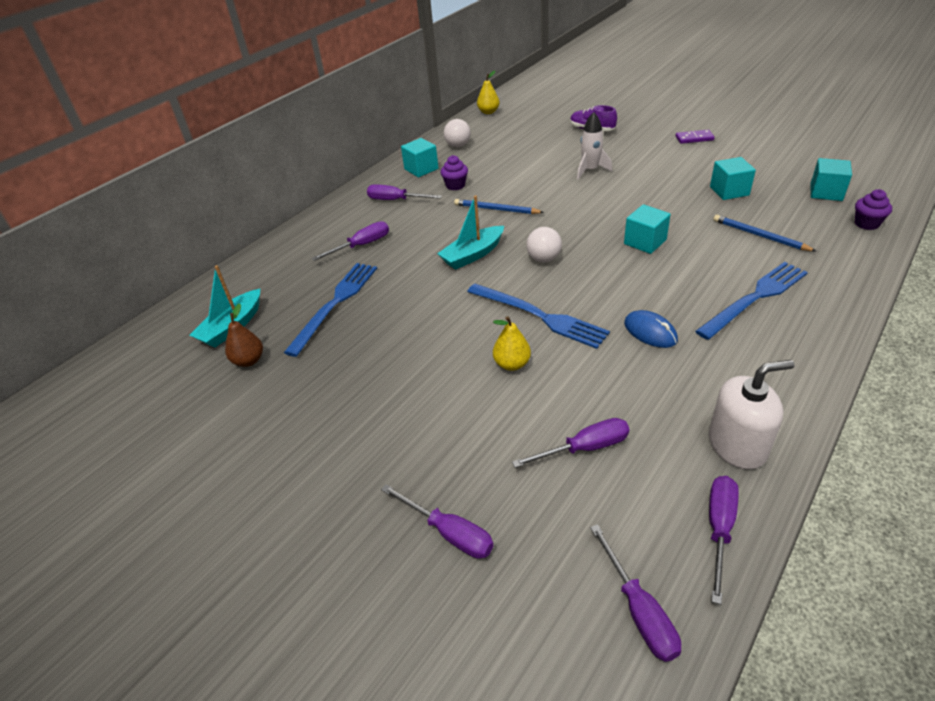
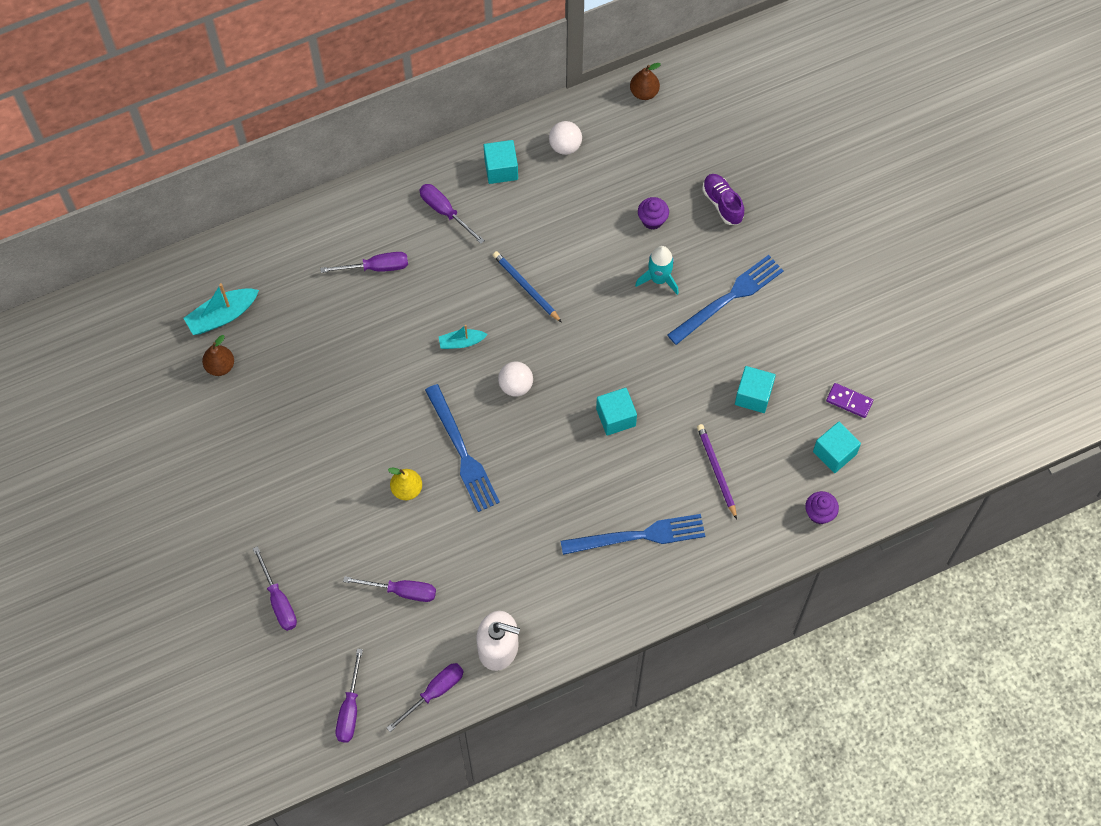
camera: 25 degrees right, 25 degrees up
(335, 304) = (314, 337): blue fork -> blue fork (728, 298)
(455, 185) = (515, 222): purple cupcake -> purple cupcake (652, 220)
(473, 255) = (461, 342): turquoise boat -> turquoise boat, size x0.61
(488, 112) = (644, 92): yellow pear -> brown pear
(590, 170) = (659, 279): white rocket -> turquoise rocket
(650, 332) = (529, 520): blue mouse -> none
(694, 138) = (806, 289): purple domino -> purple domino (849, 401)
(759, 236) = (716, 471): blue pencil -> purple pencil

